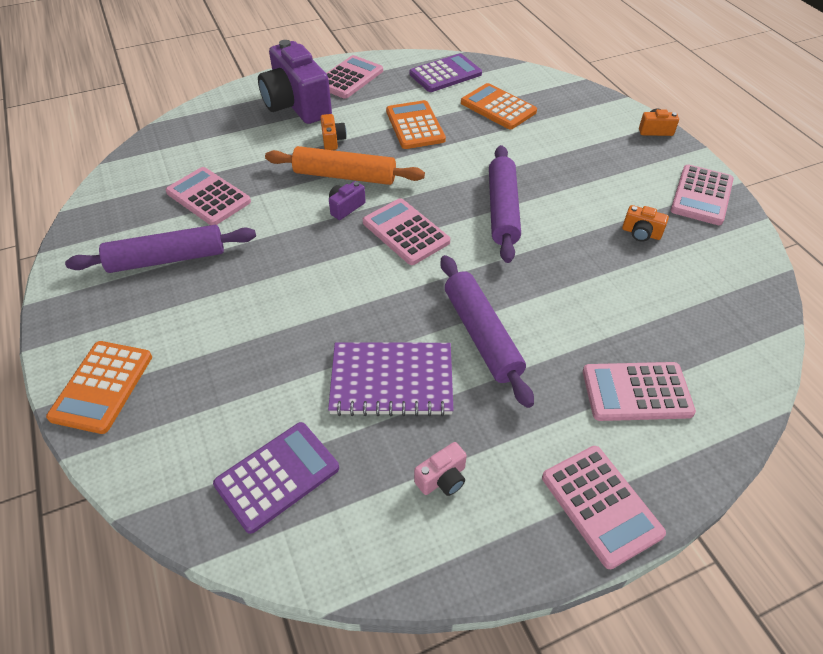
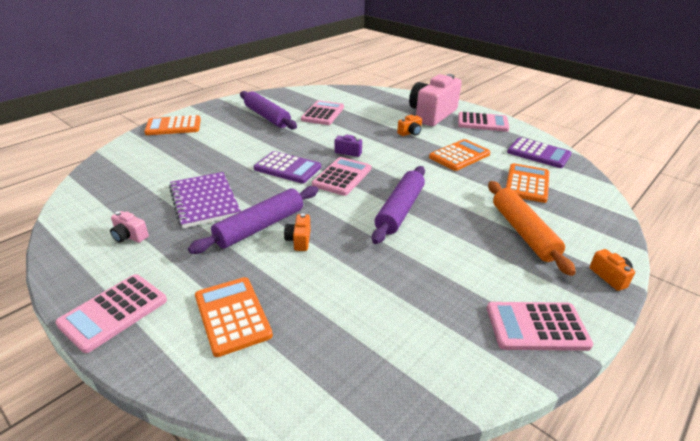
camera: 65 degrees right, 15 degrees down
(277, 476) = (125, 183): purple calculator -> purple calculator (287, 168)
(296, 105) = (432, 115): purple camera -> pink camera
(345, 176) = (378, 145): orange rolling pin -> orange rolling pin (523, 232)
(503, 210) = (400, 210): purple rolling pin -> purple rolling pin turned 45 degrees counterclockwise
(636, 392) = (232, 315): pink calculator -> orange calculator
(641, 233) = (436, 290): orange camera -> orange camera (299, 240)

